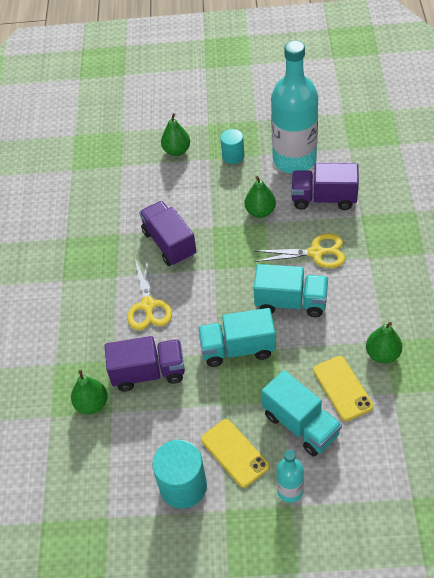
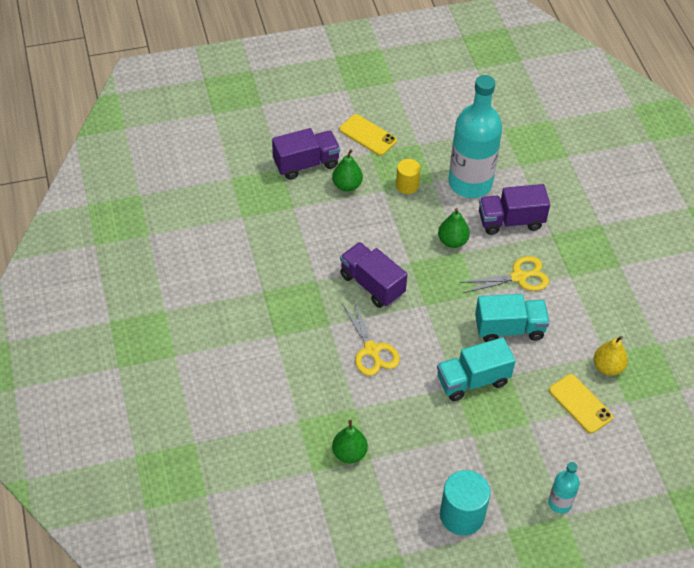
camera: 20 degrees left, 0 degrees up
(148, 373) = (394, 415): purple truck -> purple truck (306, 164)
(233, 156) = (407, 185): turquoise cylinder -> yellow cylinder
(234, 453) = (499, 478): yellow phone -> yellow phone (368, 135)
(301, 425) = (552, 443): turquoise truck -> none
(382, 354) = (608, 367): green pear -> yellow pear

